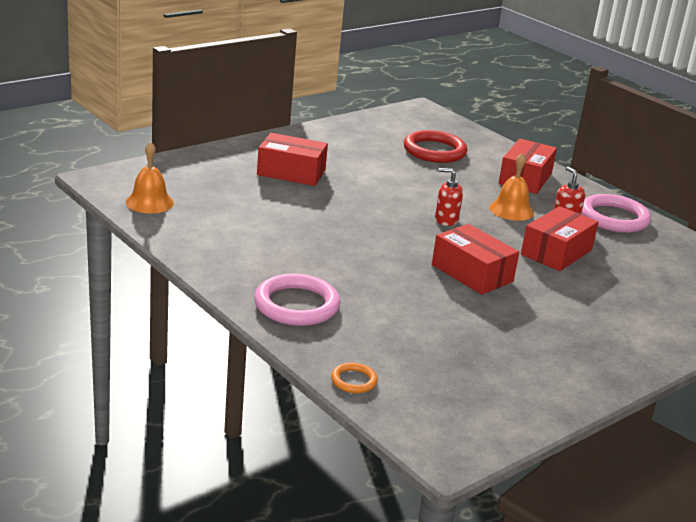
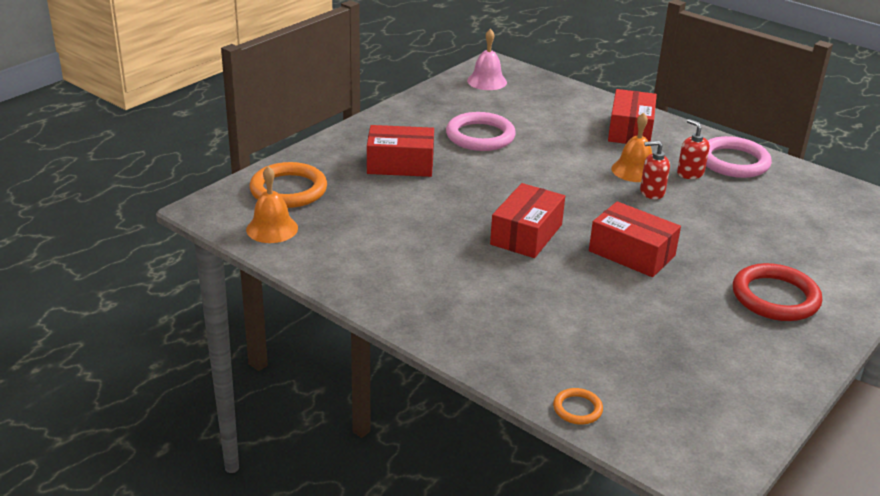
camera: 10 degrees left, 5 degrees up
(179, 176) = (288, 190): none -> orange ring
(296, 305) = (479, 327): pink ring -> pink ring (480, 136)
(407, 121) = (487, 81): none -> pink bell
(434, 151) = (529, 113): red ring -> red ring (775, 297)
(446, 220) = (578, 194): red soap dispenser -> red soap dispenser (652, 192)
(556, 252) = (699, 212): red box -> red box (526, 234)

